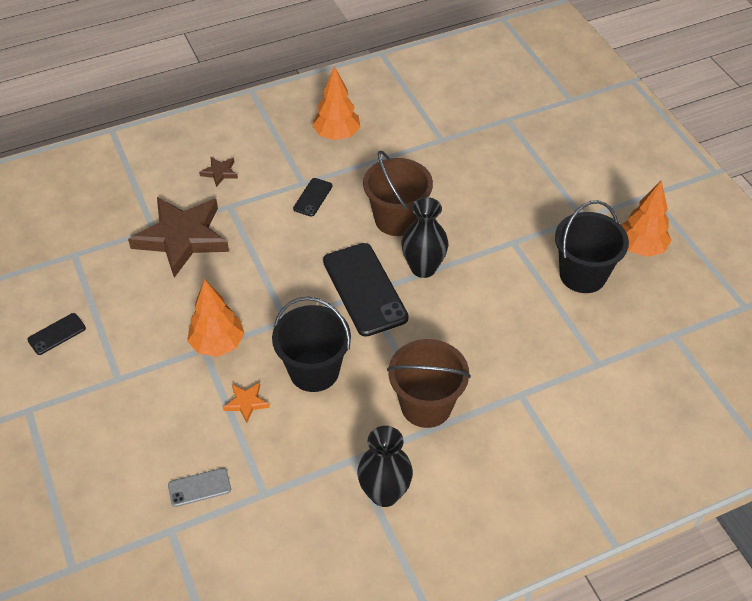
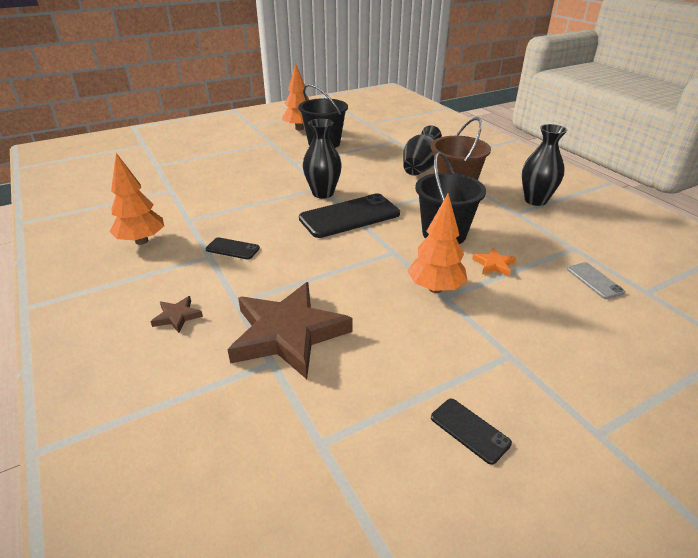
camera: 95 degrees left, 15 degrees down
(397, 219) = (267, 206): brown bucket -> none
(495, 378) = (420, 167): none -> black vase

